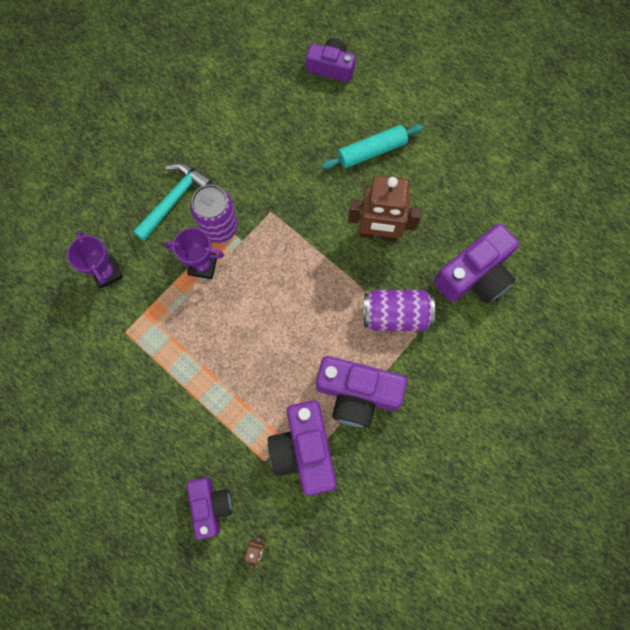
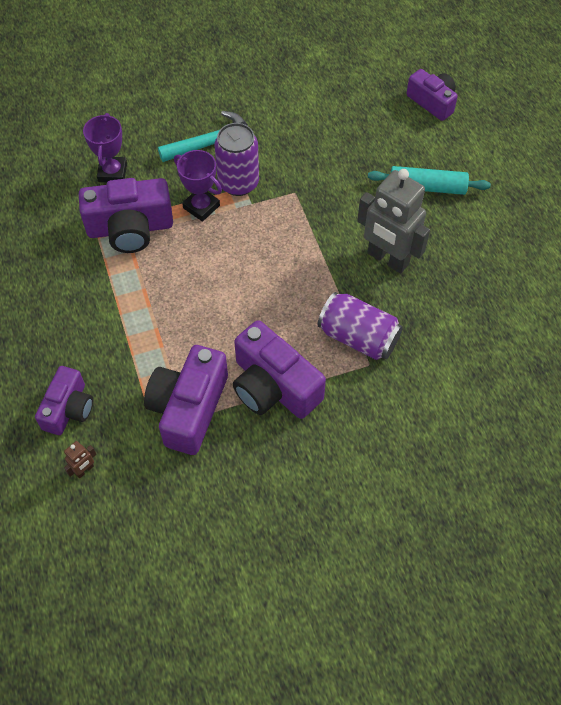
camera: 30 degrees right, 15 degrees down
(378, 233) = (387, 259): brown robot -> grey robot
(474, 275) = (464, 341): purple camera -> purple camera (130, 228)

